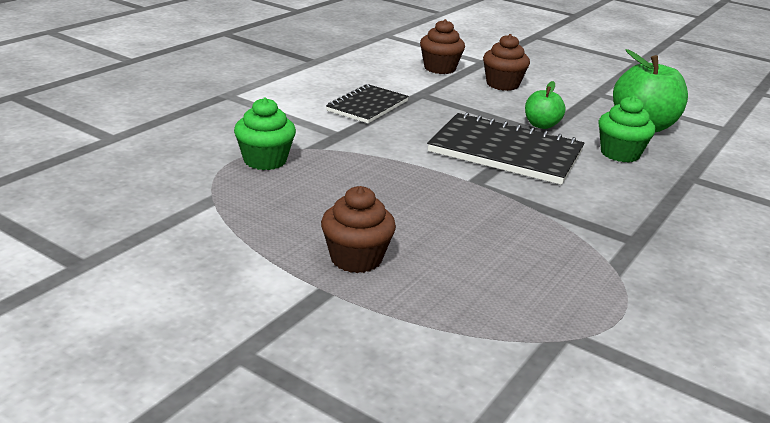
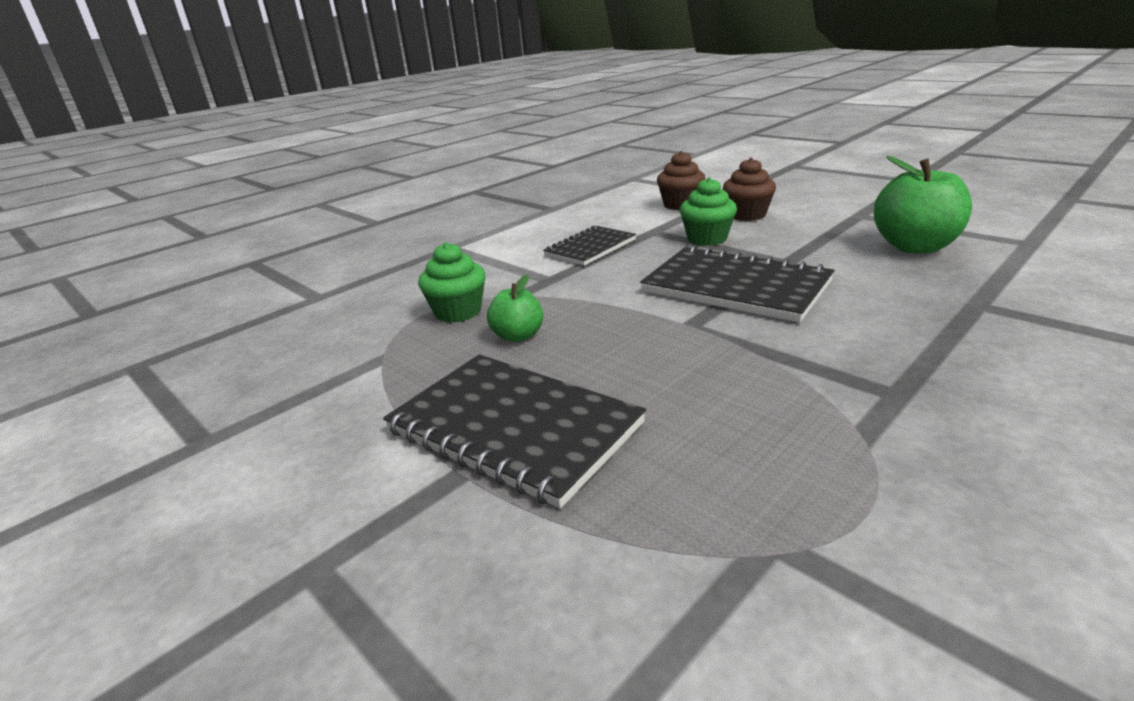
camera: 15 degrees right, 0 degrees up
(356, 258) = (514, 428): brown cupcake -> black notebook
(541, 125) = (785, 254): green apple -> green apple (518, 336)
(620, 154) = (882, 280): green cupcake -> green cupcake (707, 239)

